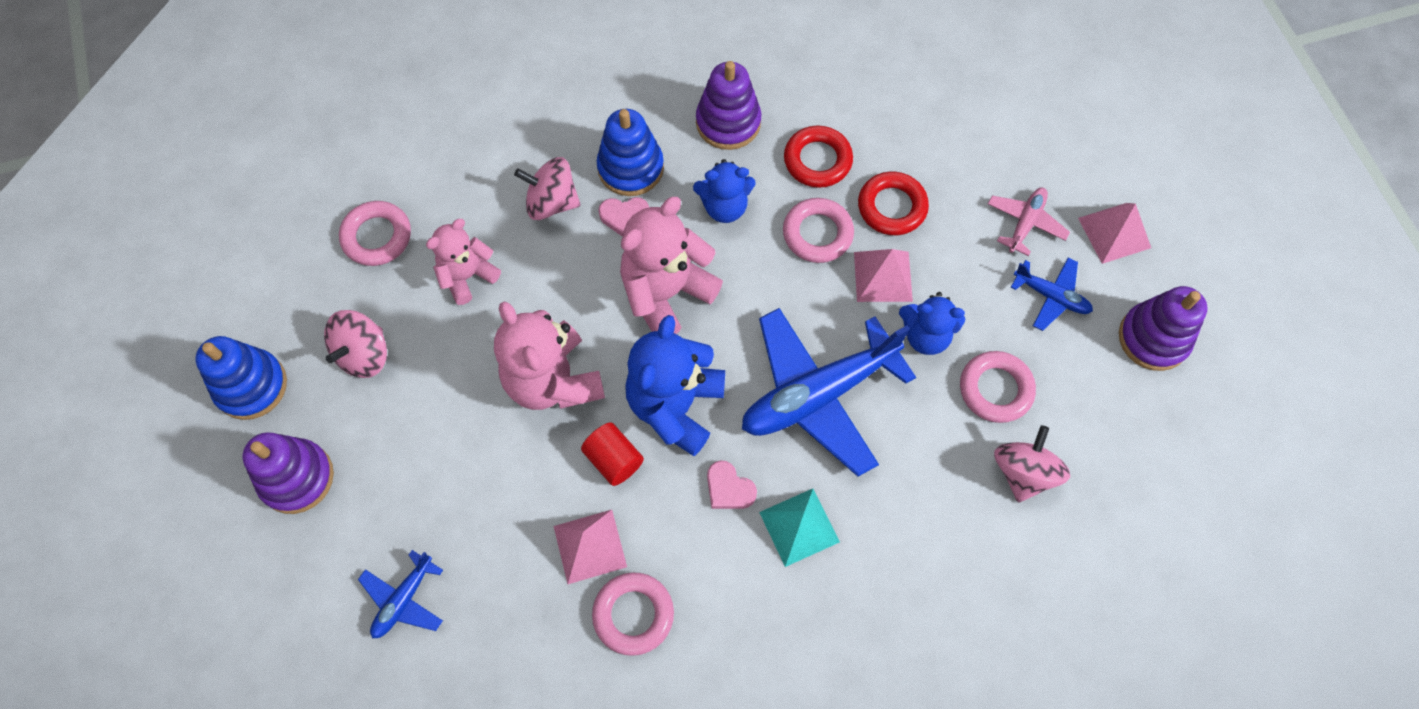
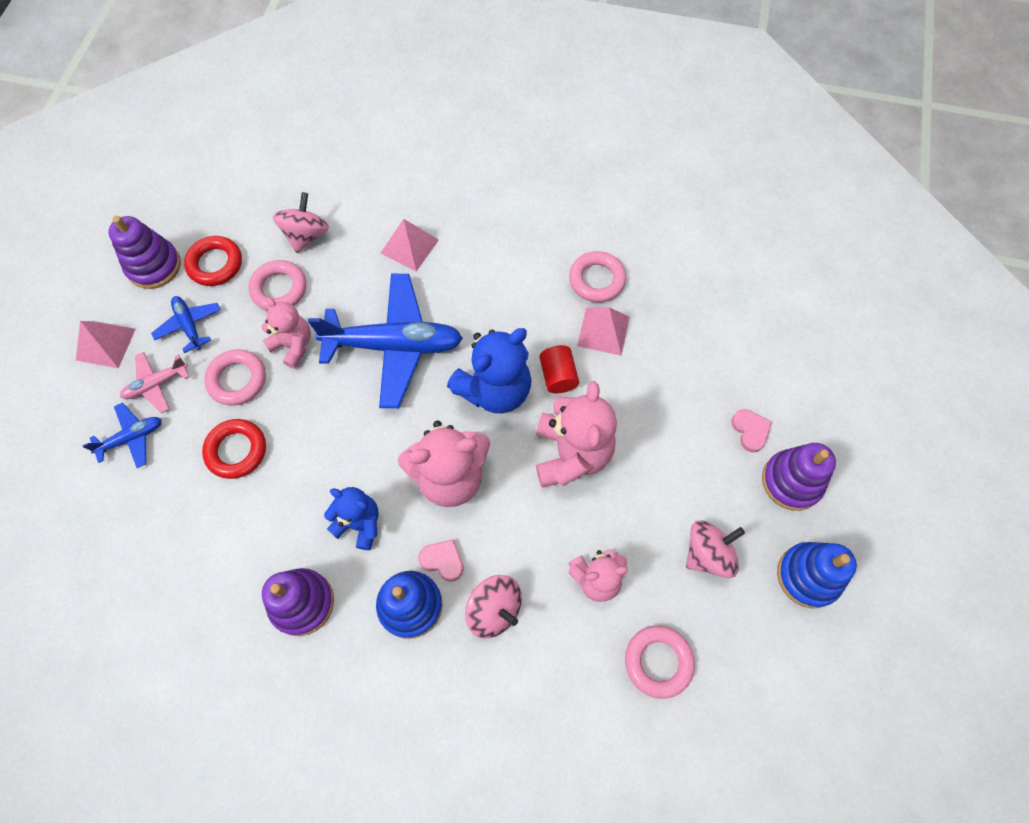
camera: 150 degrees left, 0 degrees up
(404, 599) = (741, 360): blue plane -> blue plane (132, 438)
(729, 488) = (493, 319): pink heart -> pink heart (750, 431)
(799, 526) = (464, 275): turquoise pyramid -> none
(817, 160) = (259, 523): red ring -> red ring (215, 264)
(817, 234) = (307, 460): pink ring -> pink ring (237, 380)
(883, 276) = (287, 401): pink pyramid -> pink pyramid (409, 246)
(925, 335) = (293, 345): blue teddy bear -> pink teddy bear
(1023, 472) = (306, 235): pink spinning top -> pink spinning top turned 150 degrees clockwise

